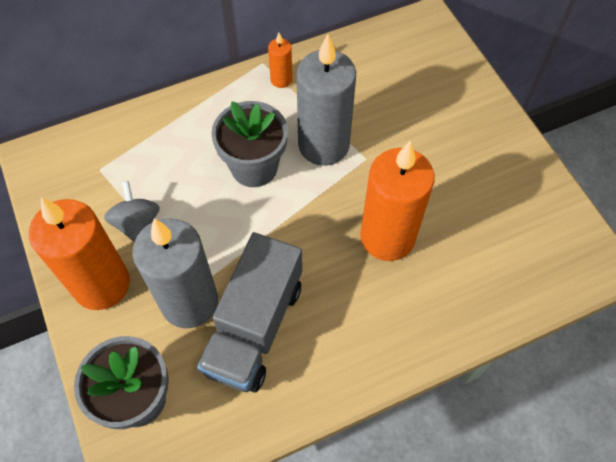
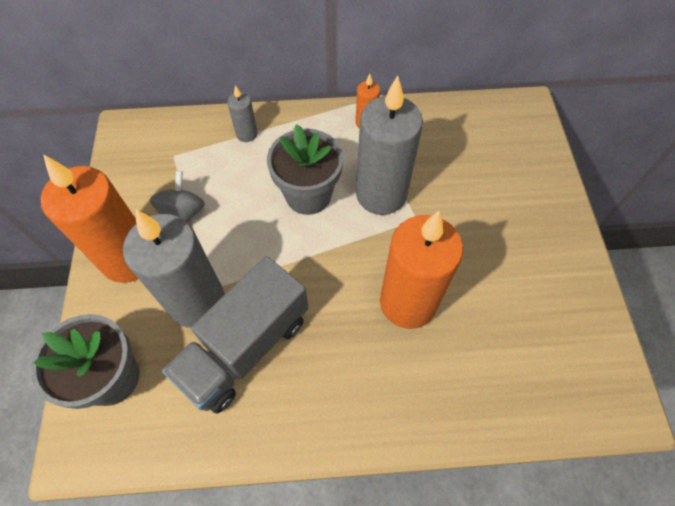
camera: 20 degrees right, 0 degrees up
(166, 125) = (247, 134): none -> grey candle

